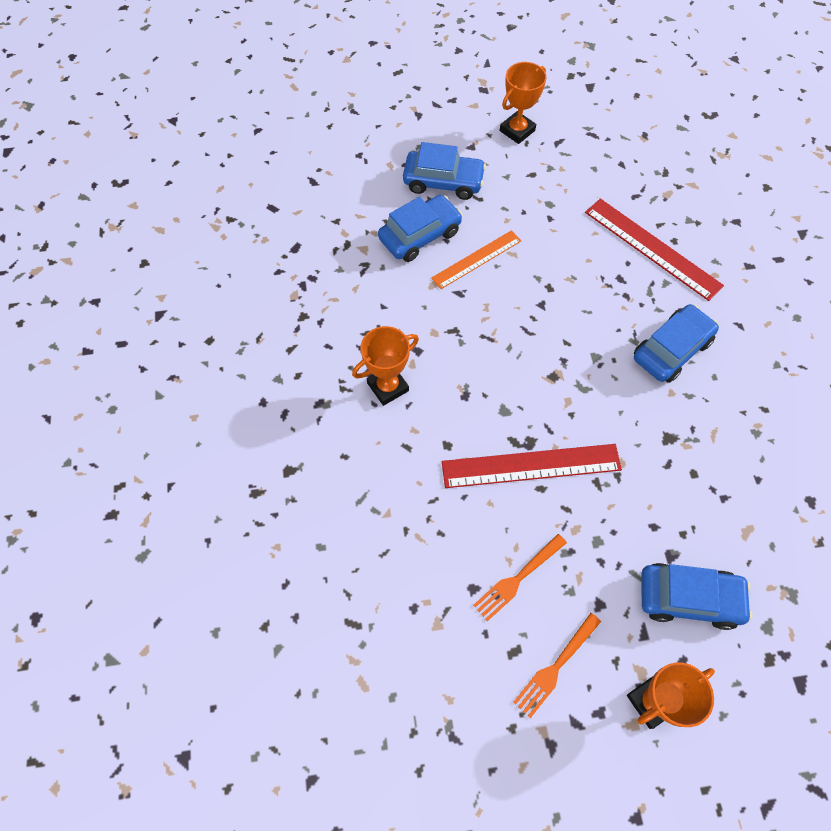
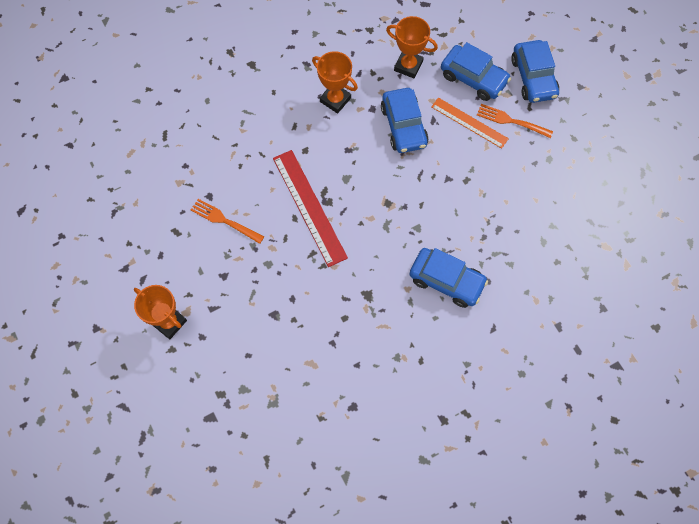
camera: 70 degrees right, 5 degrees up
(517, 131) = (615, 114): orange trophy -> orange trophy (408, 66)
(556, 666) = (174, 259): orange fork -> orange fork (511, 121)
(652, 248) = (540, 246): red ruler -> none
(688, 598) = (247, 332): blue car -> blue car (403, 126)

